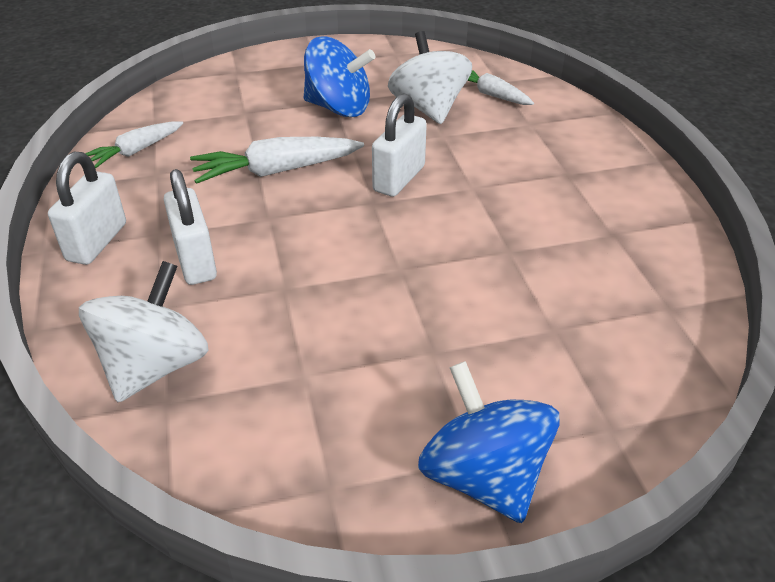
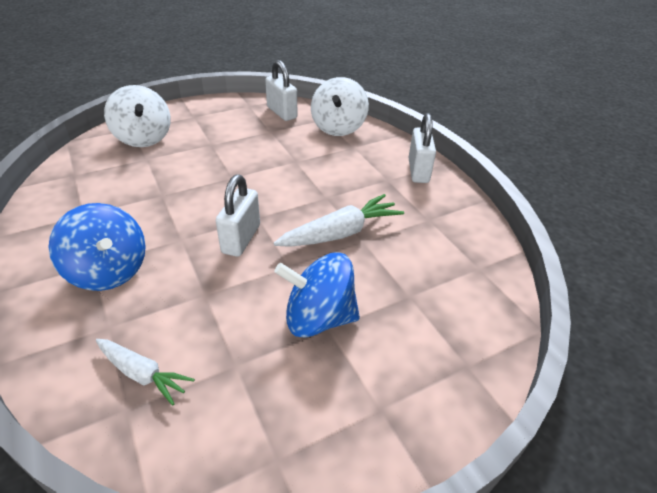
camera: 165 degrees right, 0 degrees up
(136, 151) = (463, 236): white carrot -> none
(195, 261) = (353, 168): white padlock -> white padlock (282, 112)
(428, 108) = (220, 334): white spinning top -> white spinning top (143, 138)
(483, 476) = (190, 112): blue spinning top -> blue spinning top (109, 271)

